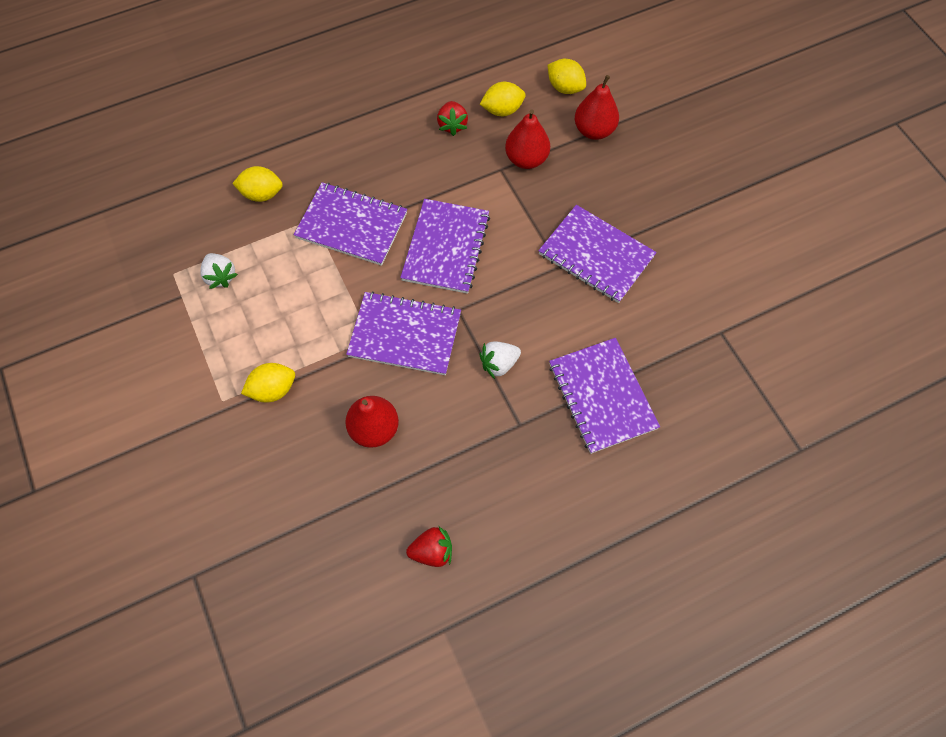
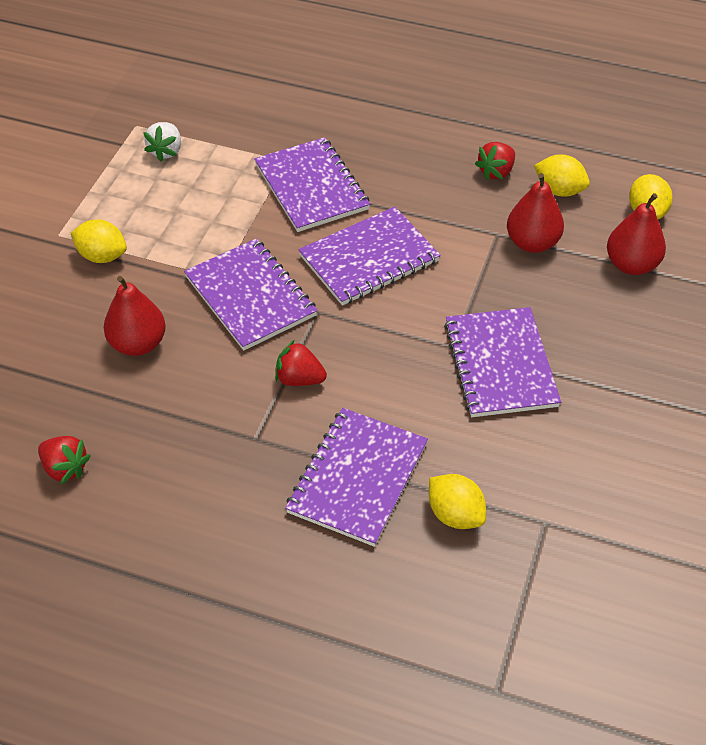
camera: 45 degrees right, 15 degrees down
(262, 194) = (270, 117): yellow lemon -> yellow lemon (455, 514)
(499, 364) = (299, 379): white strawberry -> red strawberry

